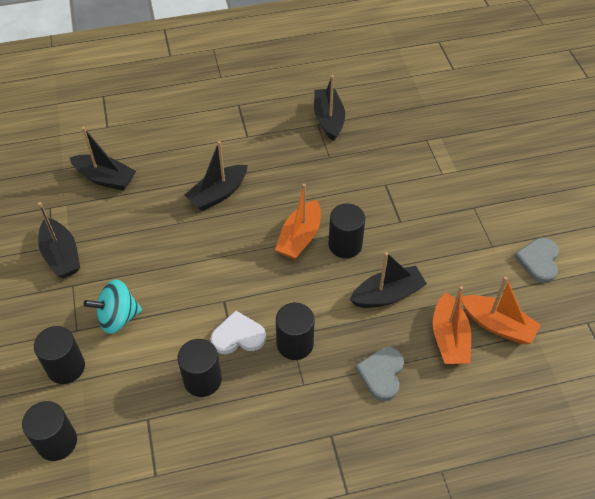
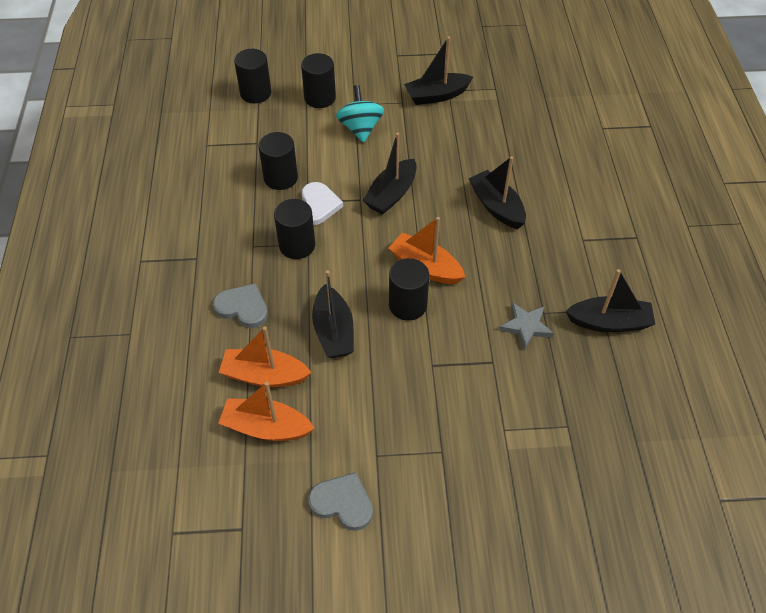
camera: 100 degrees right, 0 degrees up
(105, 178) = (528, 125): black boat -> black boat (391, 194)
(346, 167) = (526, 326): none -> grey star
(497, 325) = (266, 427): orange boat -> orange boat turned 60 degrees clockwise

